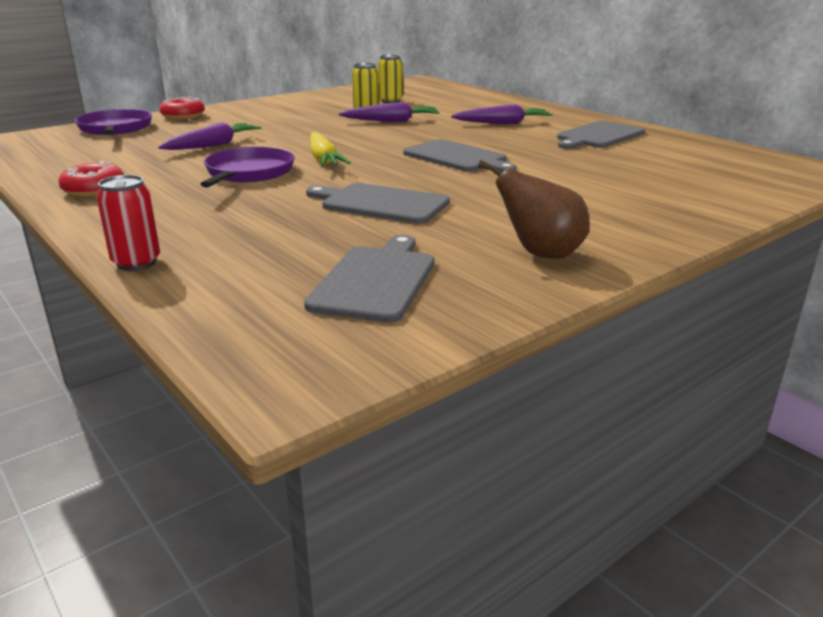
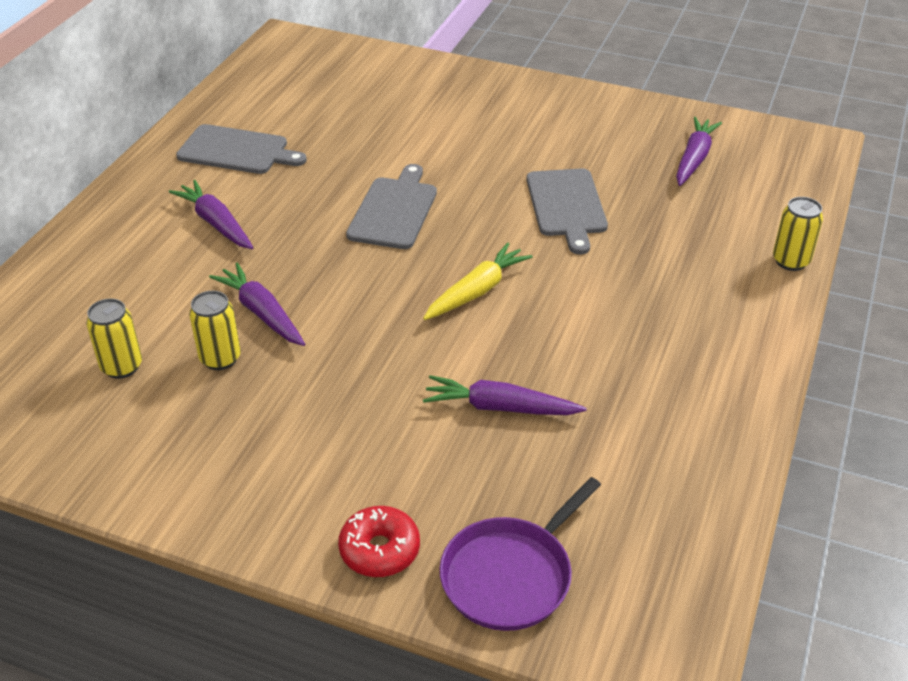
camera: 120 degrees left, 15 degrees up
(94, 190) = (717, 391): red donut -> none
(136, 263) = (790, 261): red can -> yellow can
(248, 173) = (567, 318): purple pan -> none
(376, 280) = (694, 159): grey cutting board -> purple carrot
(540, 254) = (589, 116): brown pear -> none

